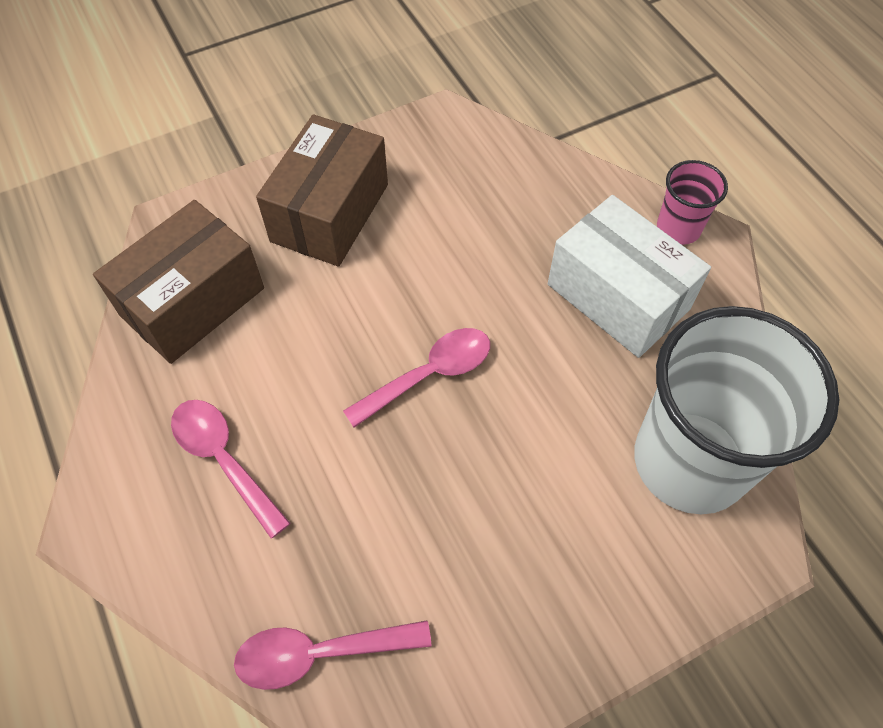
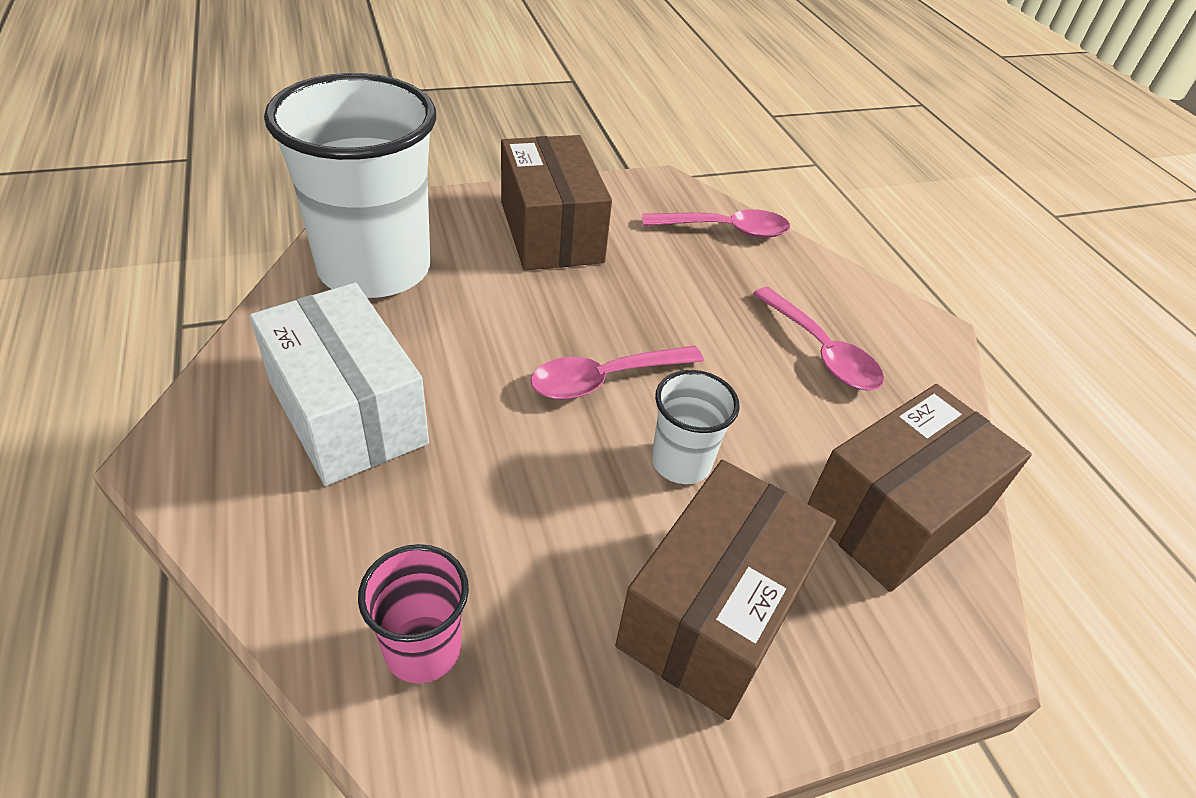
camera: 175 degrees left, 15 degrees down
(356, 309) = (681, 462): none -> white cup
(535, 581) = (551, 231): none -> brown box
(678, 228) = (201, 480): pink cup -> pink cup (423, 648)

